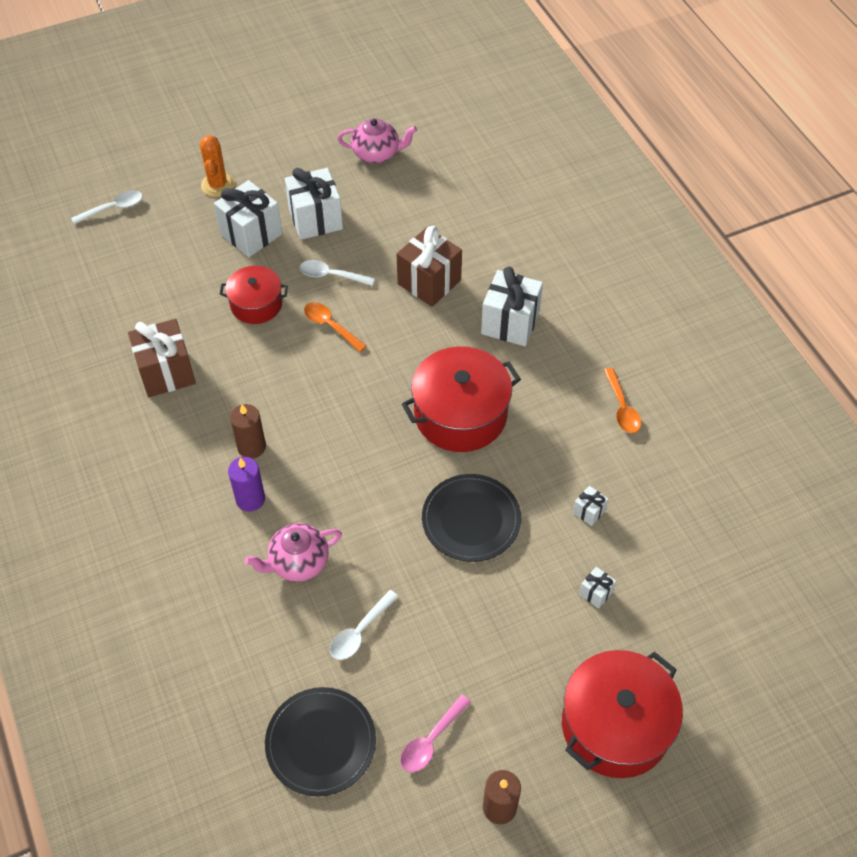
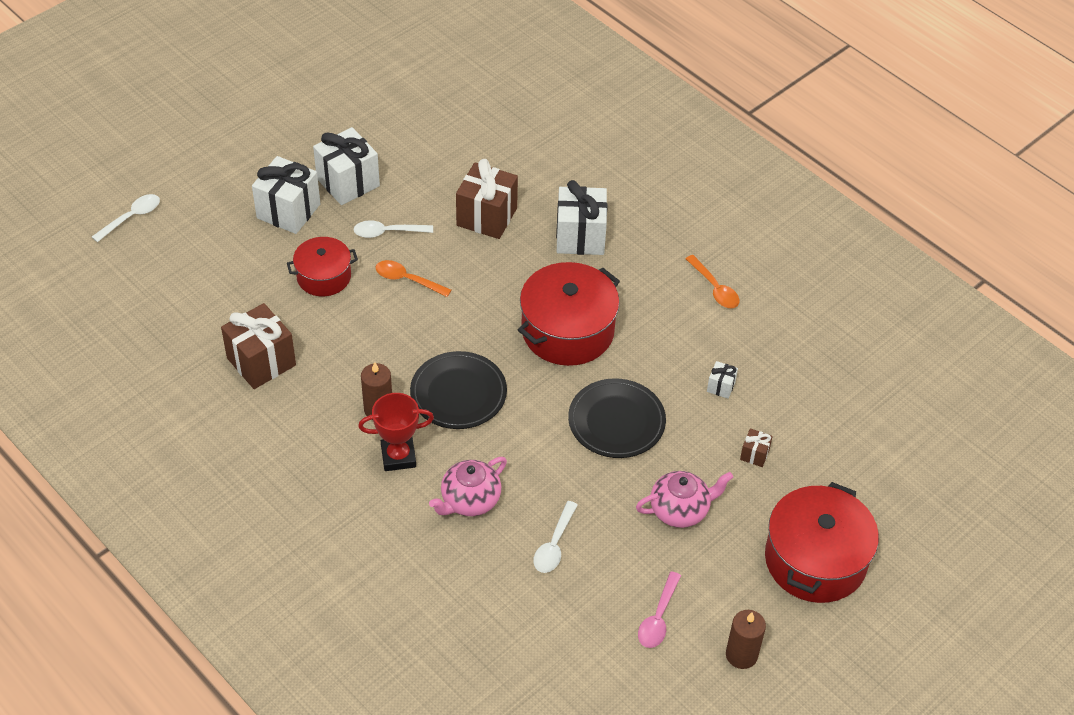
camera: 20 degrees left, 5 degrees down
(218, 185) = (232, 171): orange cactus -> none
(250, 499) = (398, 456): purple candle -> red trophy
(321, 743) = (559, 648): black plate -> black plate (458, 393)
(377, 154) = (383, 106): pink teapot -> pink teapot (680, 510)
(596, 593) = (754, 454): white gift -> brown gift

